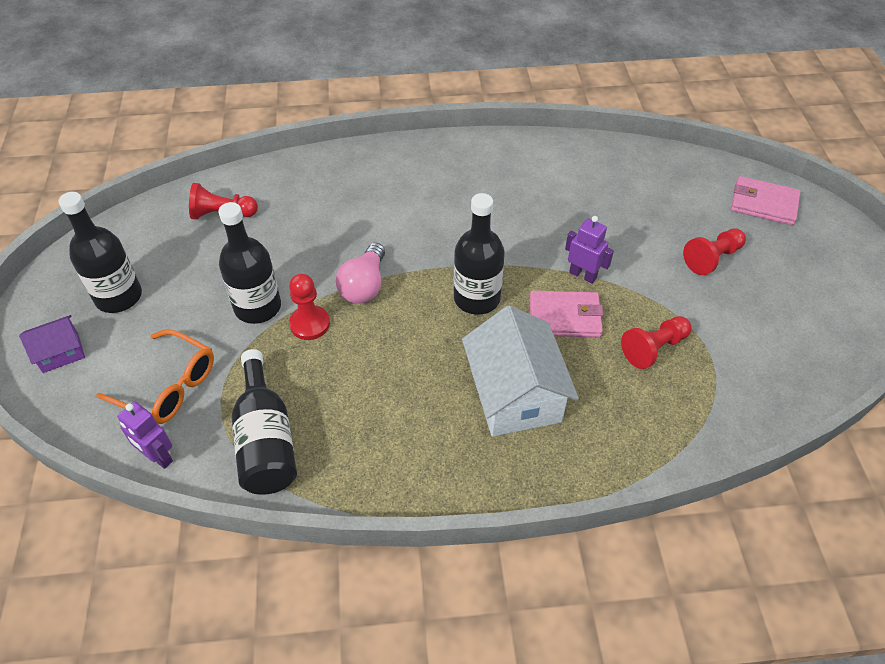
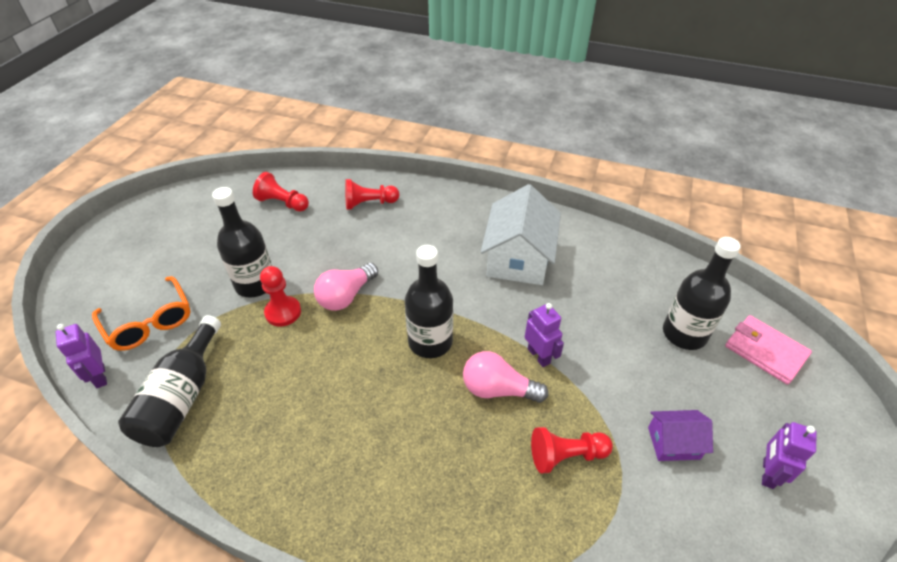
camera: 25 degrees right, 5 degrees down
(60, 352) = (102, 268): purple house -> purple house (673, 443)
(119, 297) = (169, 240): black bottle -> black bottle (684, 334)
(515, 394) = (406, 445): white house -> white house (518, 258)
(565, 317) = (498, 389): pink wallet -> pink light bulb
(712, 258) = (678, 387): red pawn -> red pawn (369, 203)
(810, 300) = (767, 473): none -> purple robot

